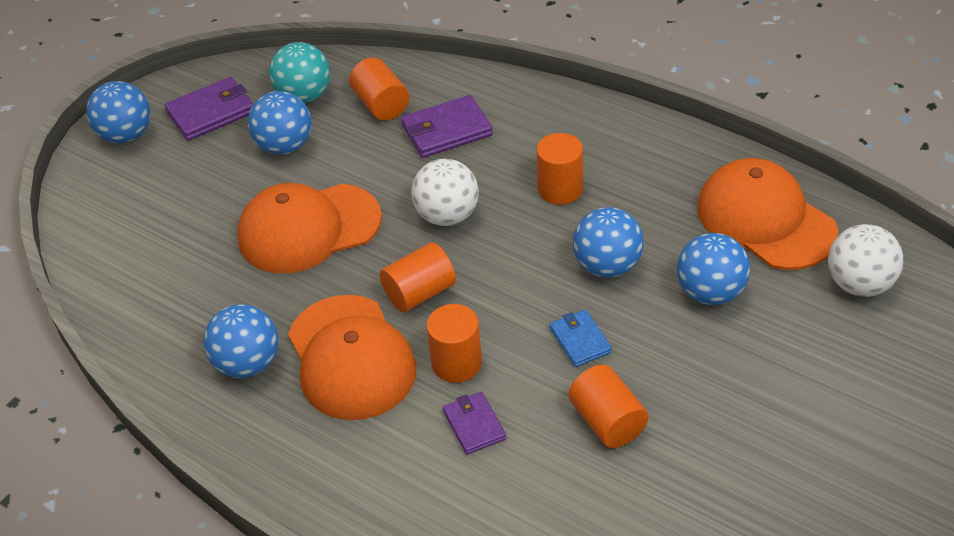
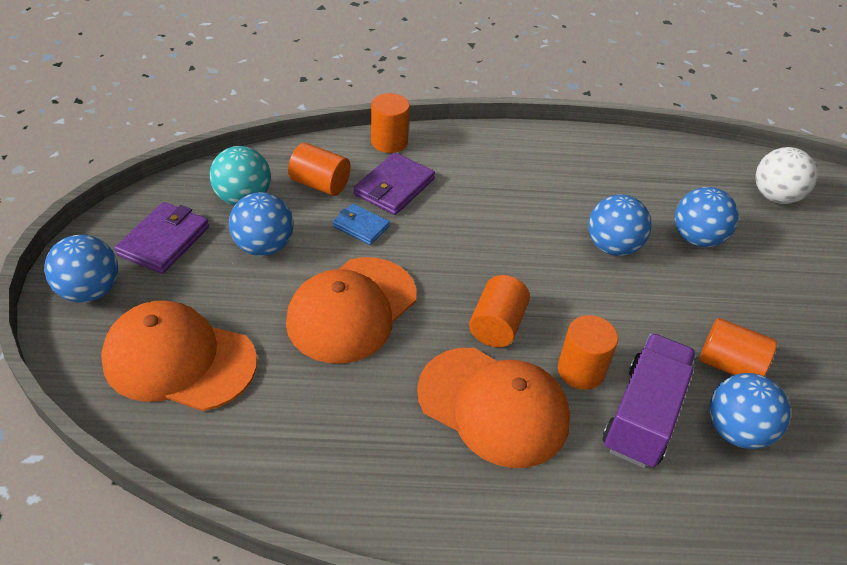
camera: 40 degrees left, 0 degrees up
(248, 364) = (408, 456): blue ball -> blue ball (736, 431)
(447, 216) = (459, 254): white ball -> none
(474, 425) = (643, 415): purple wallet -> purple truck
(560, 189) = (524, 202): orange cylinder -> orange cylinder (389, 142)
(580, 340) = (649, 311): blue wallet -> blue wallet (361, 226)
(765, 219) = (678, 174): orange cap -> orange cap (179, 360)

